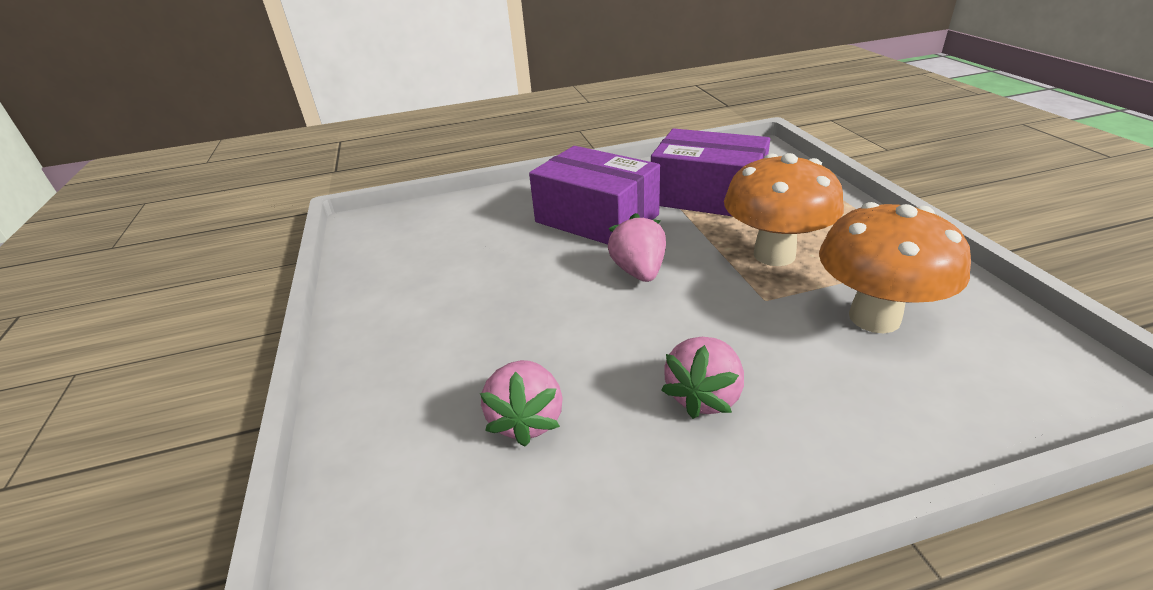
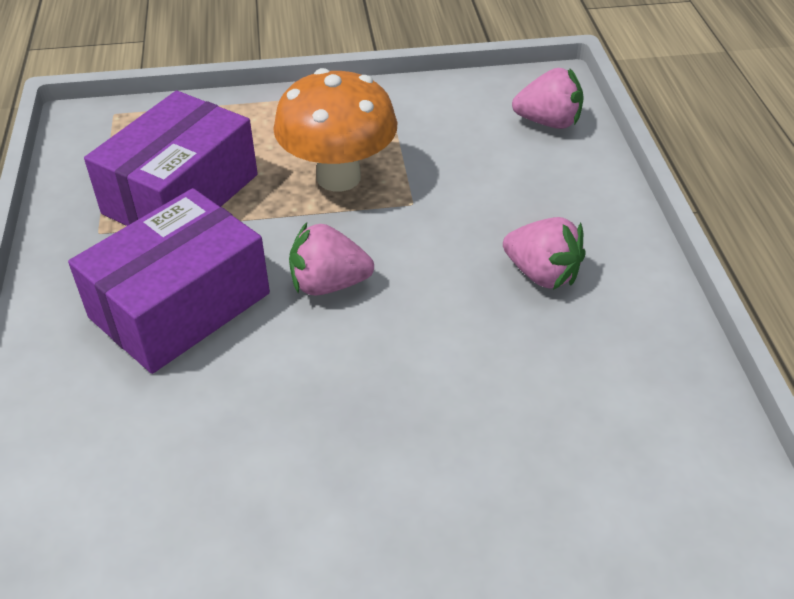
camera: 85 degrees left, 10 degrees up
(527, 420) = (558, 404): pink strawberry -> pink strawberry (548, 122)
(874, 318) = (459, 149): orange mushroom -> none

